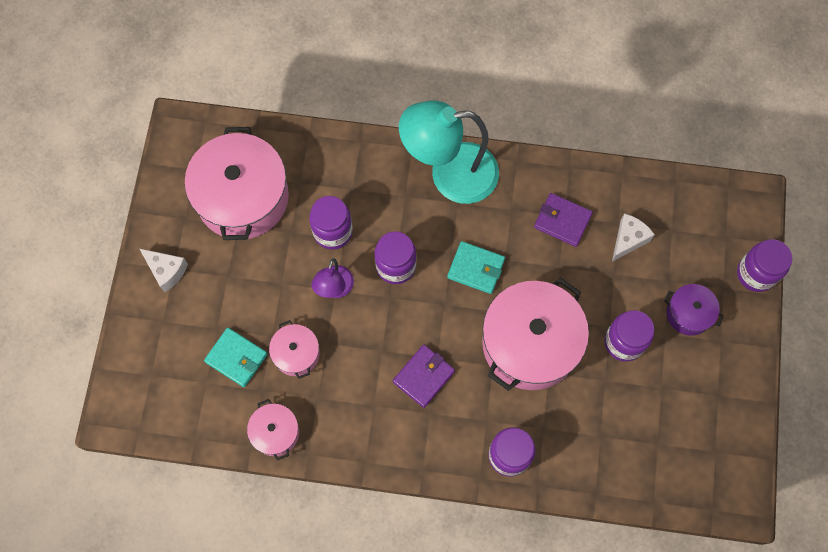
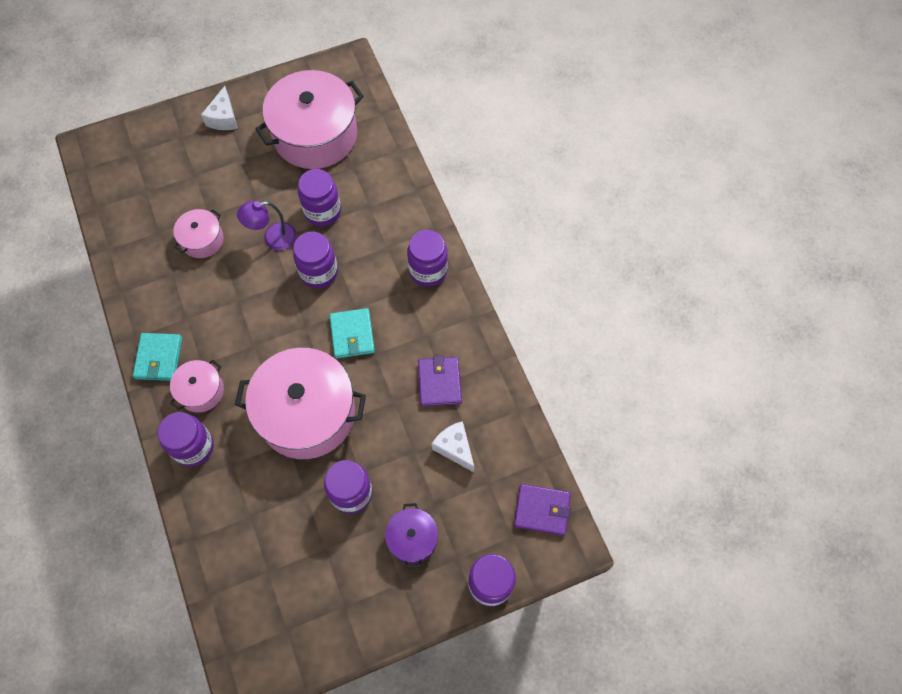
camera: 60 degrees right, 5 degrees down
(236, 358) = (176, 201): turquoise wallet -> turquoise wallet (159, 358)
(275, 432) = (128, 259): pink pot -> pink pot (201, 391)
(423, 376) = (231, 343): purple wallet -> purple wallet (542, 510)
(450, 174) = (428, 271): turquoise lamp -> purple jar
(628, 240) = (455, 448): white cheese -> white cheese turned 135 degrees counterclockwise

